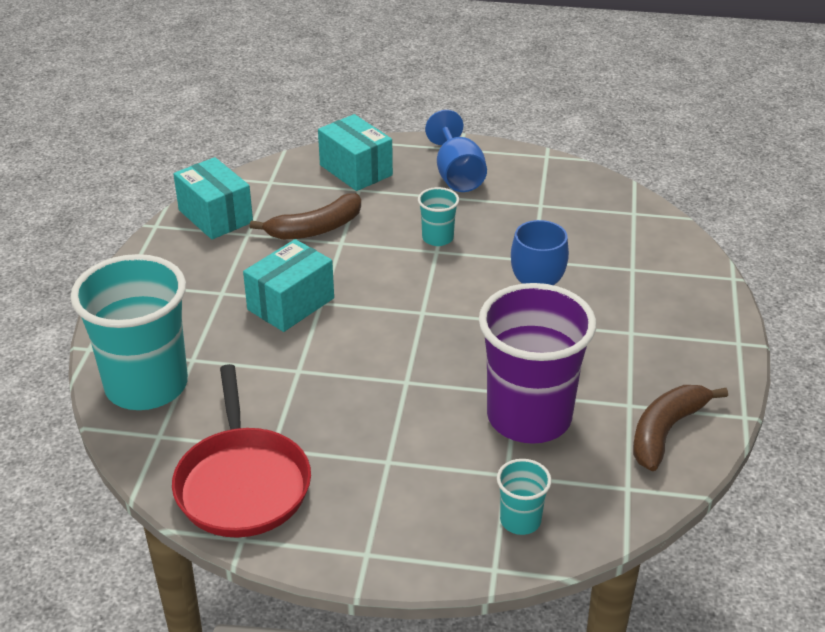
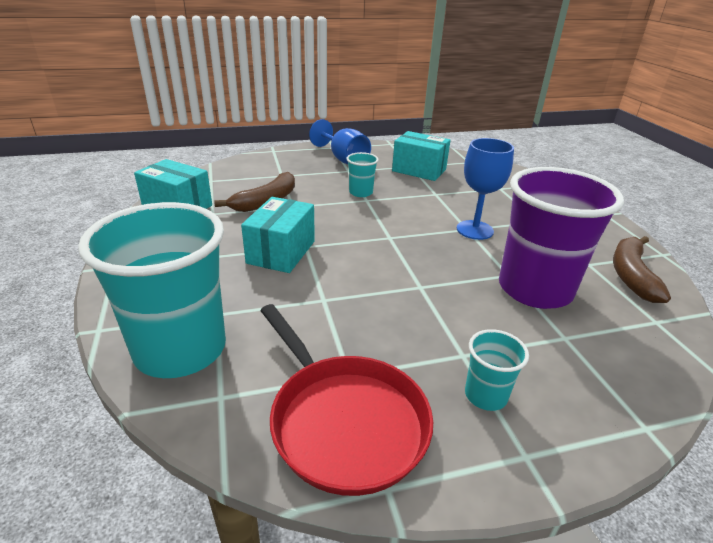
camera: 25 degrees left, 5 degrees down
(356, 170) = (271, 166): turquoise box -> turquoise box (419, 170)
(520, 520) = (616, 373): turquoise cup -> turquoise cup (485, 395)

